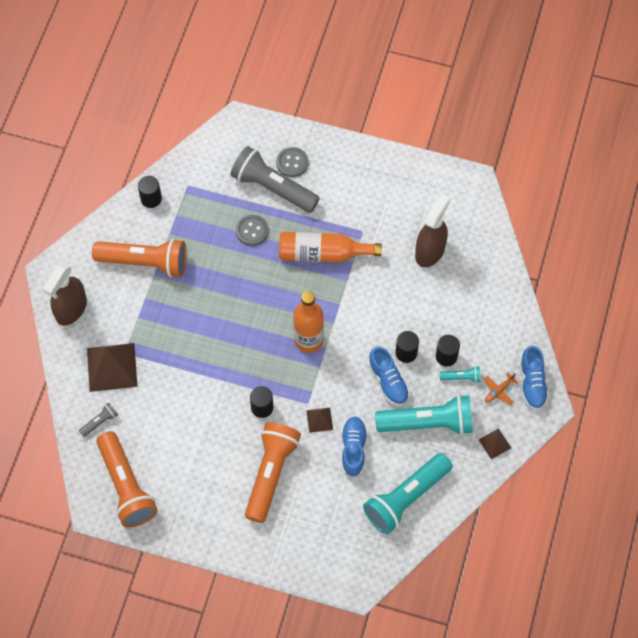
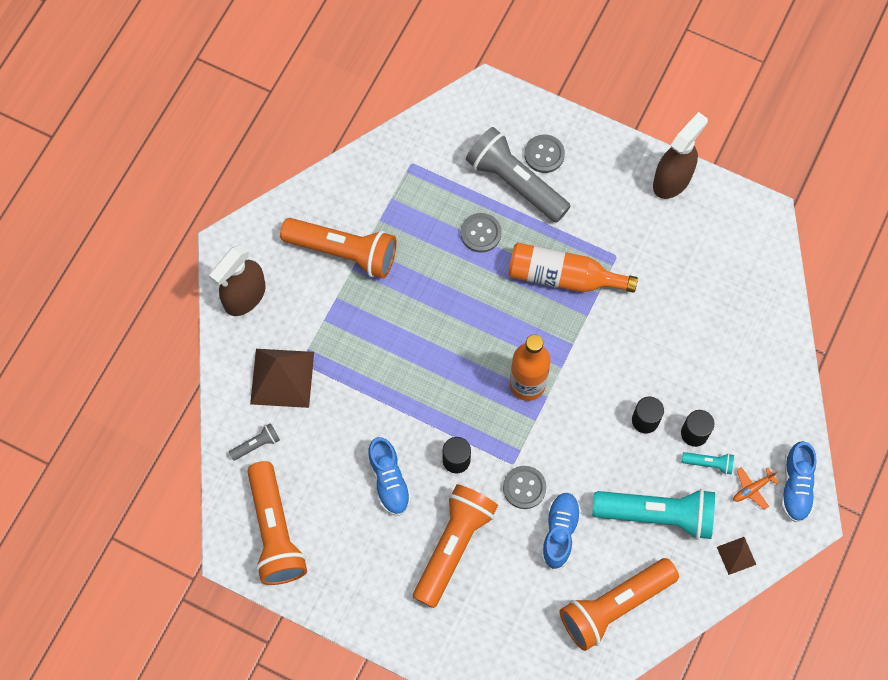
camera: 10 degrees right, 5 degrees up
(151, 199) = (364, 172): black cylinder -> none
(319, 420) = (524, 488): brown pyramid -> grey button
(388, 382) = (617, 454): blue shoe -> blue shoe (389, 481)
(406, 498) = (614, 606): turquoise flashlight -> orange flashlight
(430, 251) = (696, 295): brown spray bottle -> brown spray bottle (672, 180)

